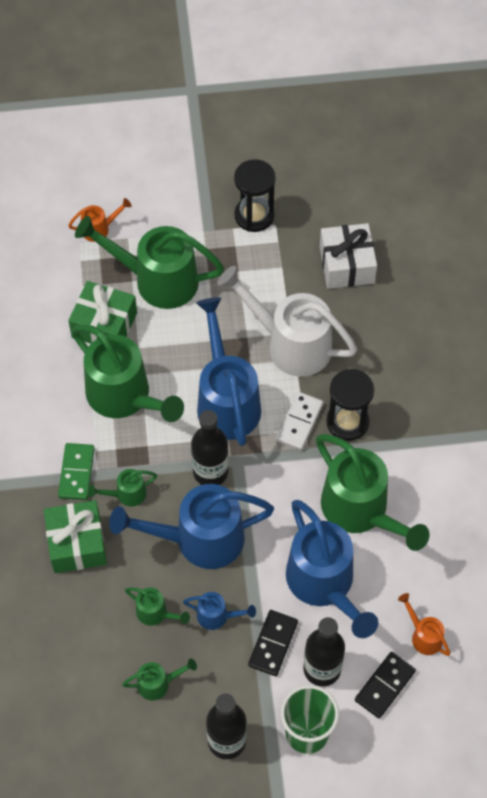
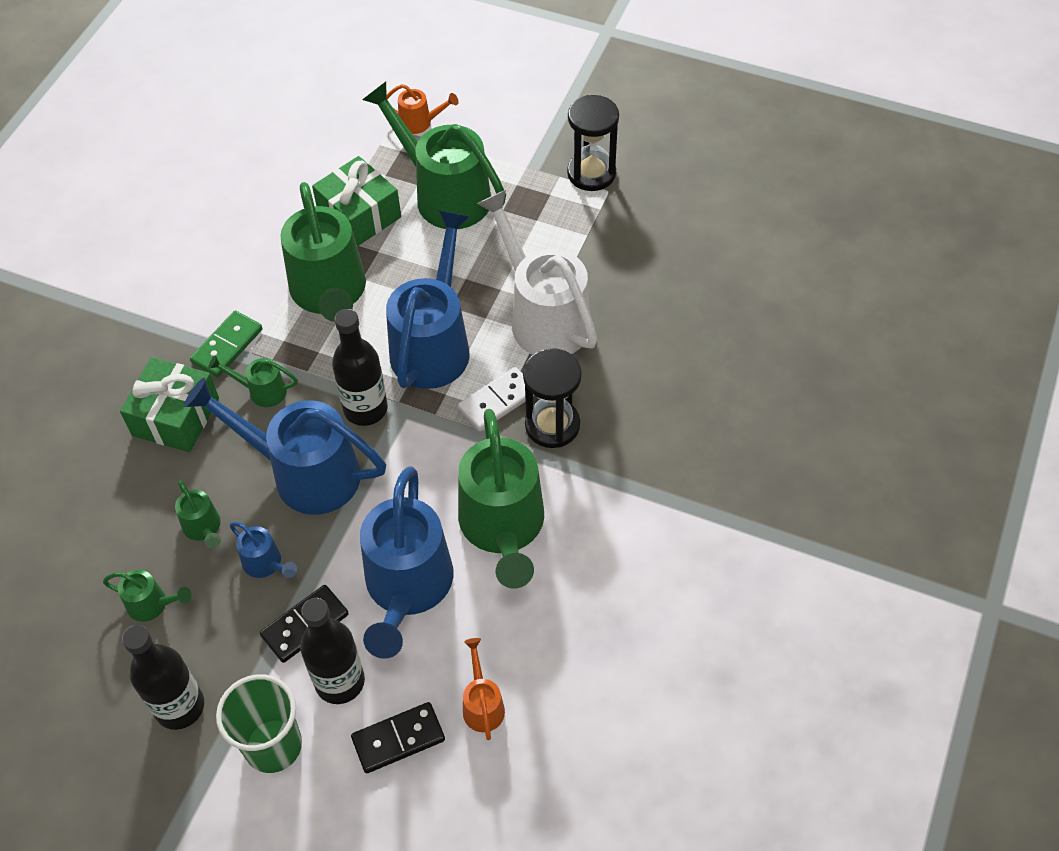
camera: 30 degrees right, 5 degrees down
(347, 265) = (661, 262): white gift -> none

